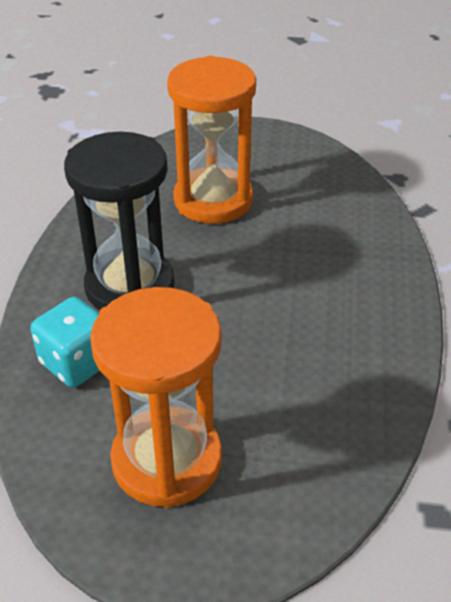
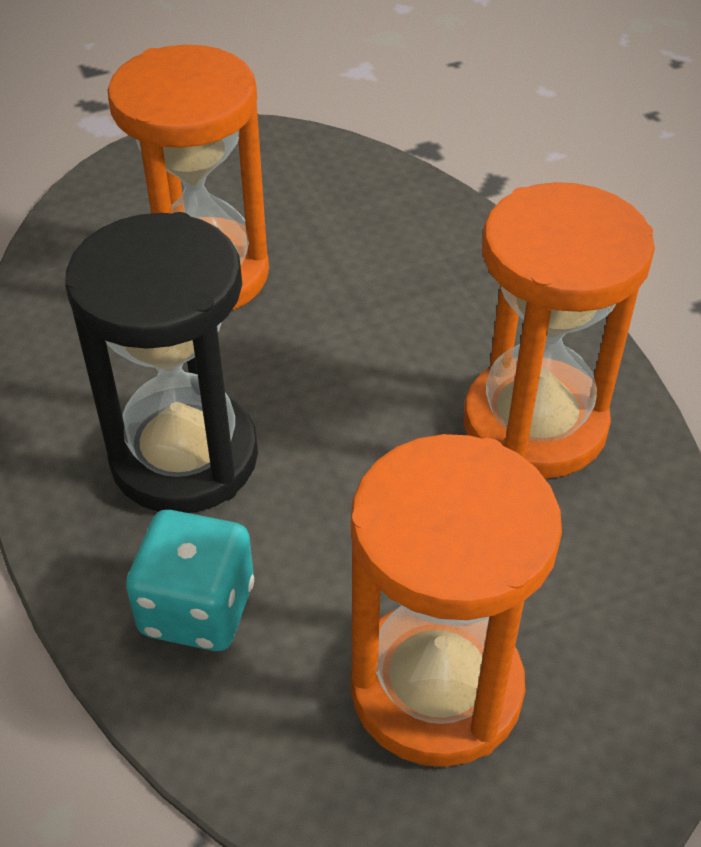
camera: 30 degrees left, 5 degrees up
(337, 349) = (534, 424): none -> orange hourglass

